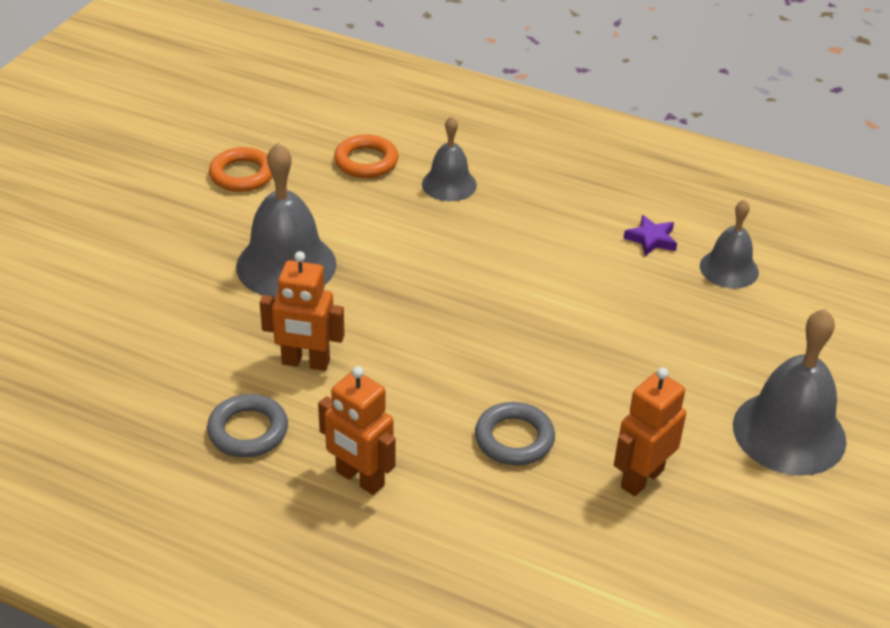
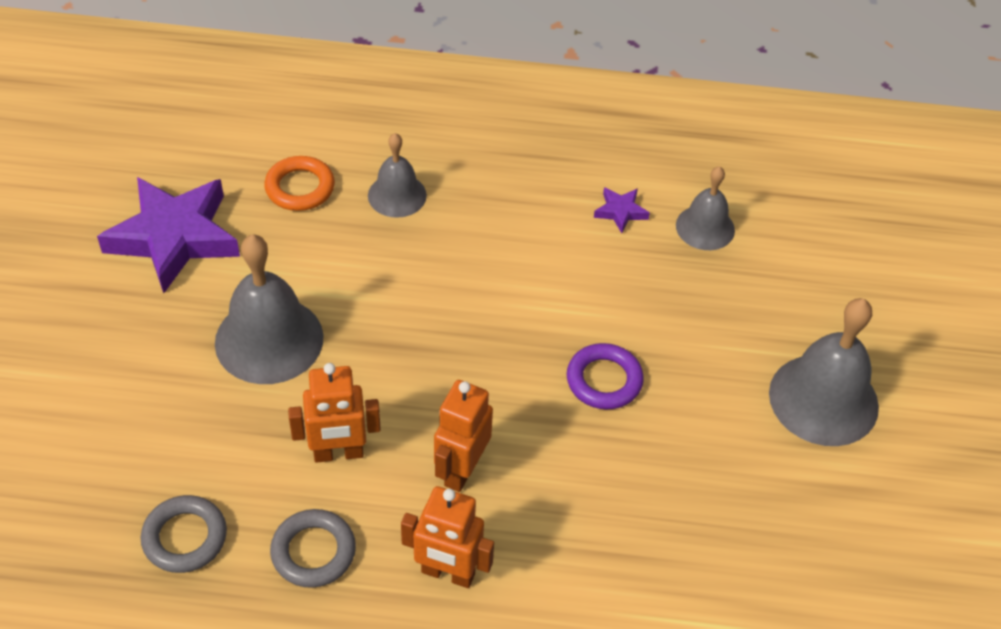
camera: 20 degrees left, 10 degrees up
(242, 174) = (174, 238): orange ring -> purple star
(514, 438) = (578, 482): grey ring -> grey ring (185, 537)
(576, 365) = (604, 380): none -> purple ring
(641, 478) = (711, 490): orange robot -> orange robot (461, 470)

